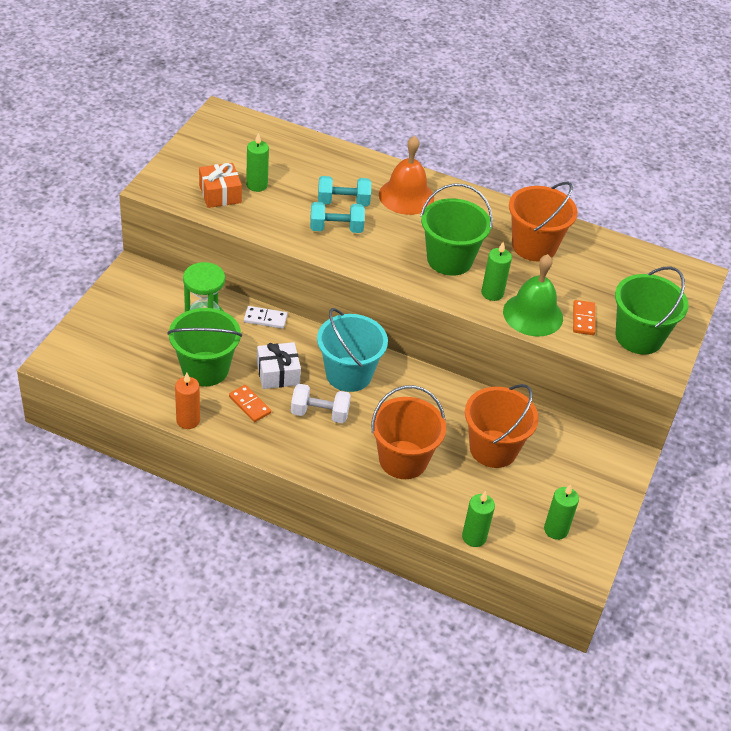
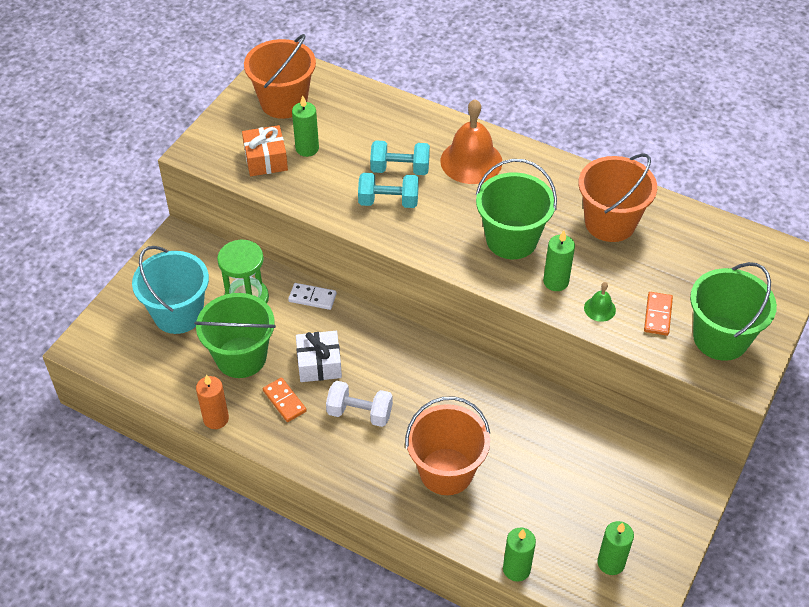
camera: 10 degrees right, 5 degrees up
(348, 374) = (396, 366): turquoise bucket -> turquoise bucket (178, 314)
(493, 449) = (549, 460): orange bucket -> orange bucket (283, 102)
(533, 314) = (599, 309): green bell -> green bell, size x0.46

